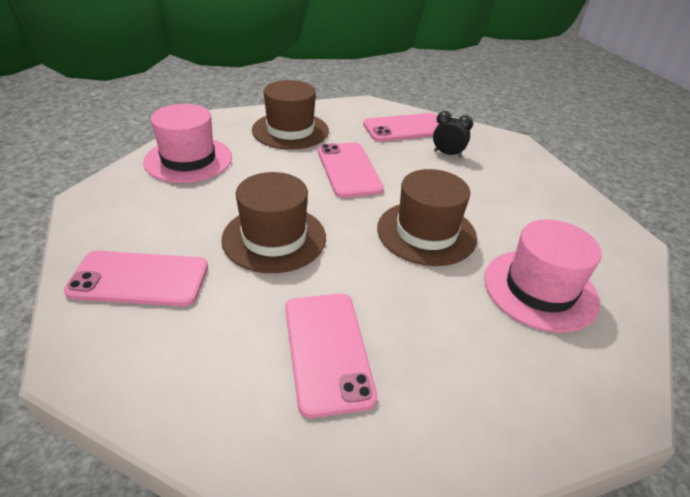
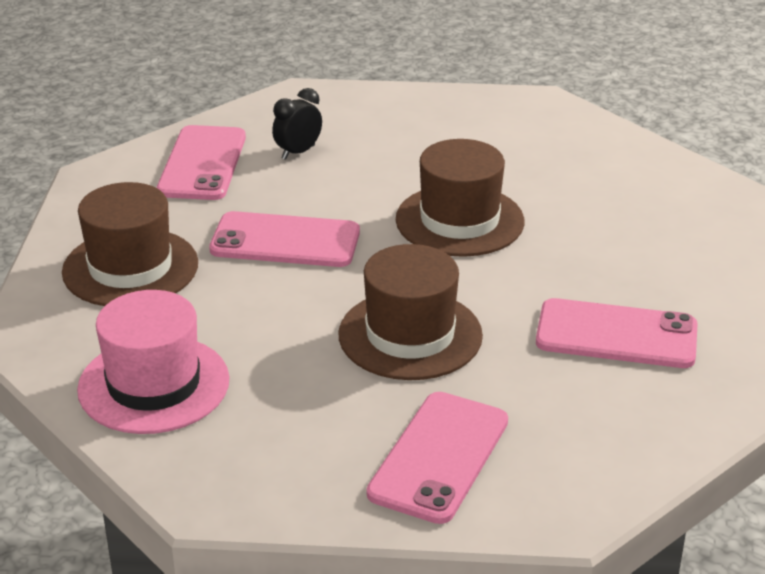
camera: 65 degrees left, 5 degrees down
(540, 289) = (586, 182): pink hat -> none

